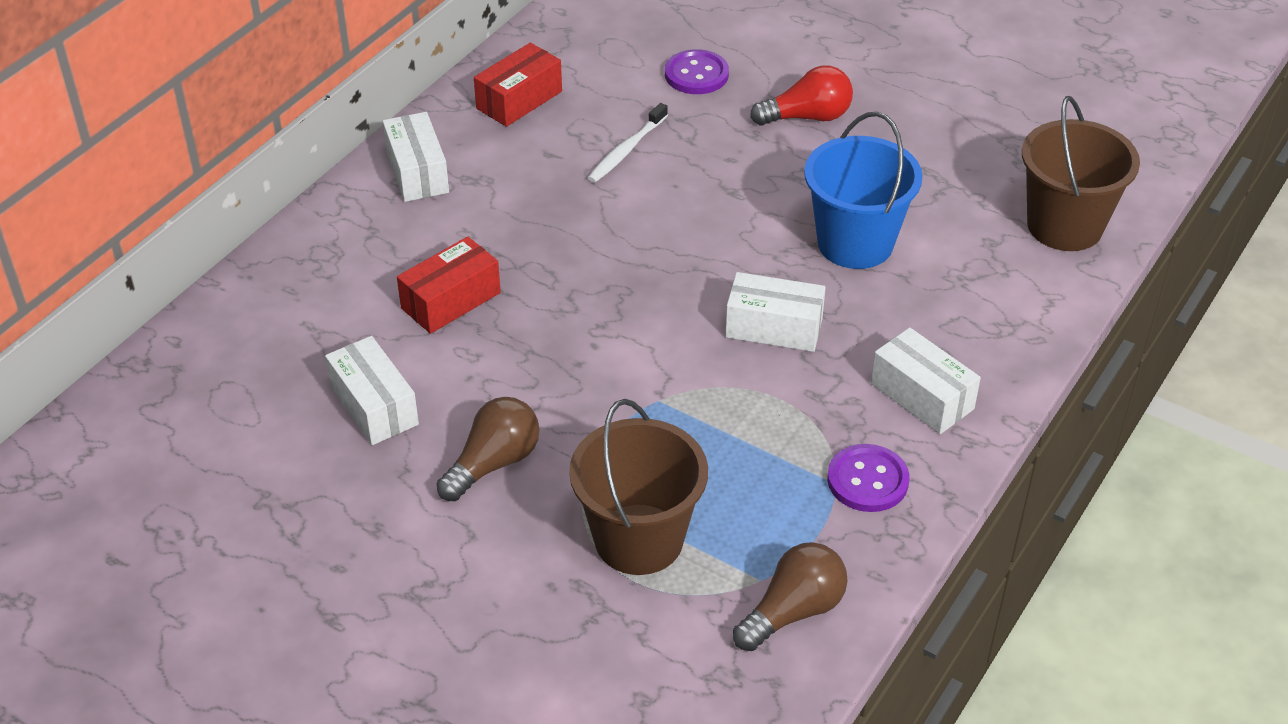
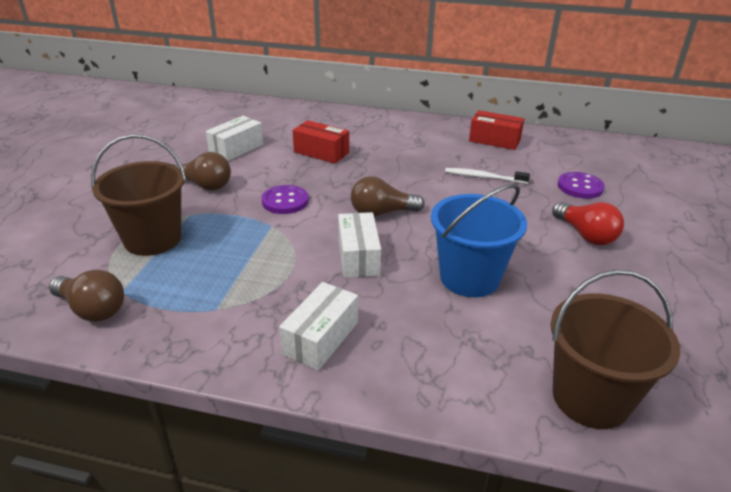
camera: 70 degrees right, 10 degrees down
(417, 172) = (412, 127): white box -> none
(675, 278) = (381, 213): none -> brown light bulb
(867, 480) = (222, 324): purple button -> purple button (285, 201)

